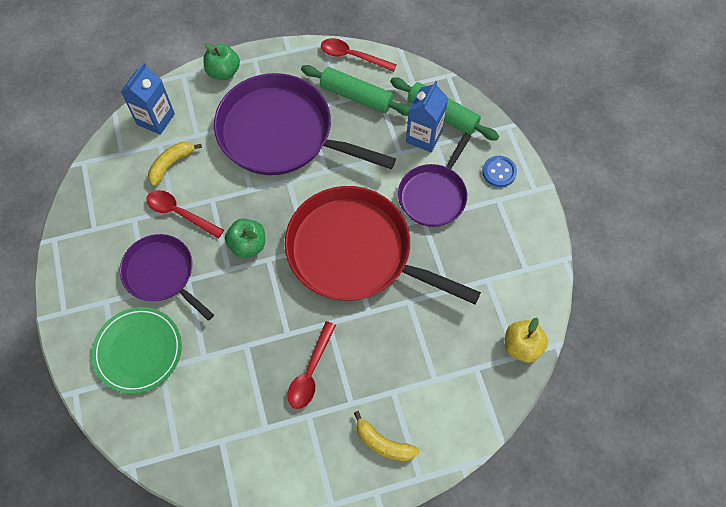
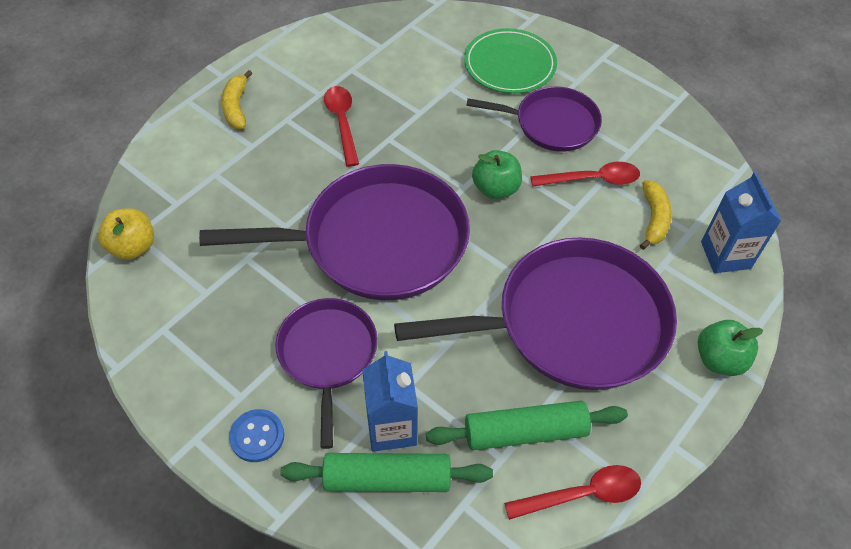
camera: 145 degrees right, 10 degrees down
(355, 252) = (377, 241): red pan -> purple pan
(383, 443) = (236, 107): yellow banana -> yellow banana turned 90 degrees counterclockwise

